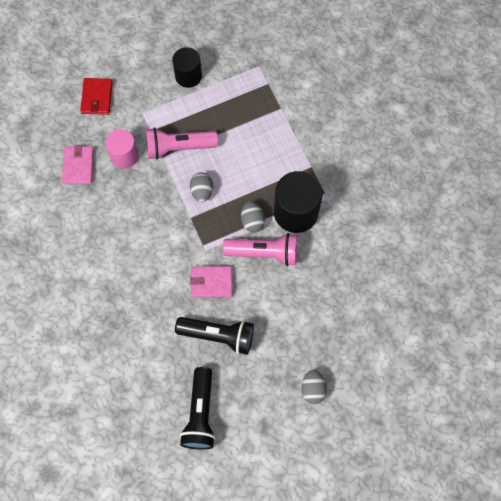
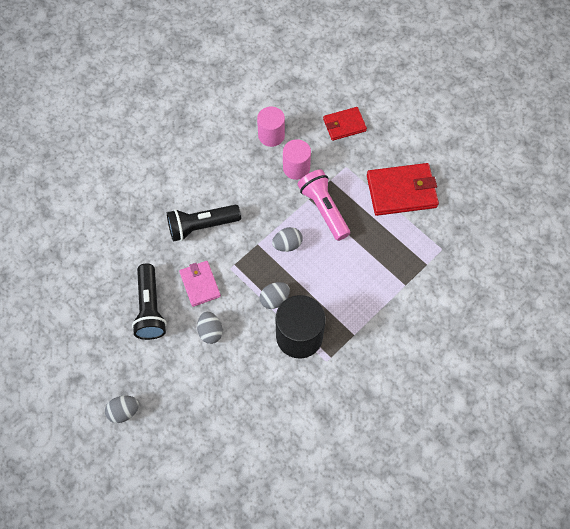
camera: 70 degrees right, 5 degrees down
(78, 166) = (271, 135): pink wallet -> pink cylinder
(188, 76) = (401, 191): black cylinder -> red wallet
(200, 413) = (72, 318): black flashlight -> black flashlight (201, 226)
(262, 287) = (210, 331): none -> grey egg
(264, 253) = (246, 321): pink flashlight -> none

